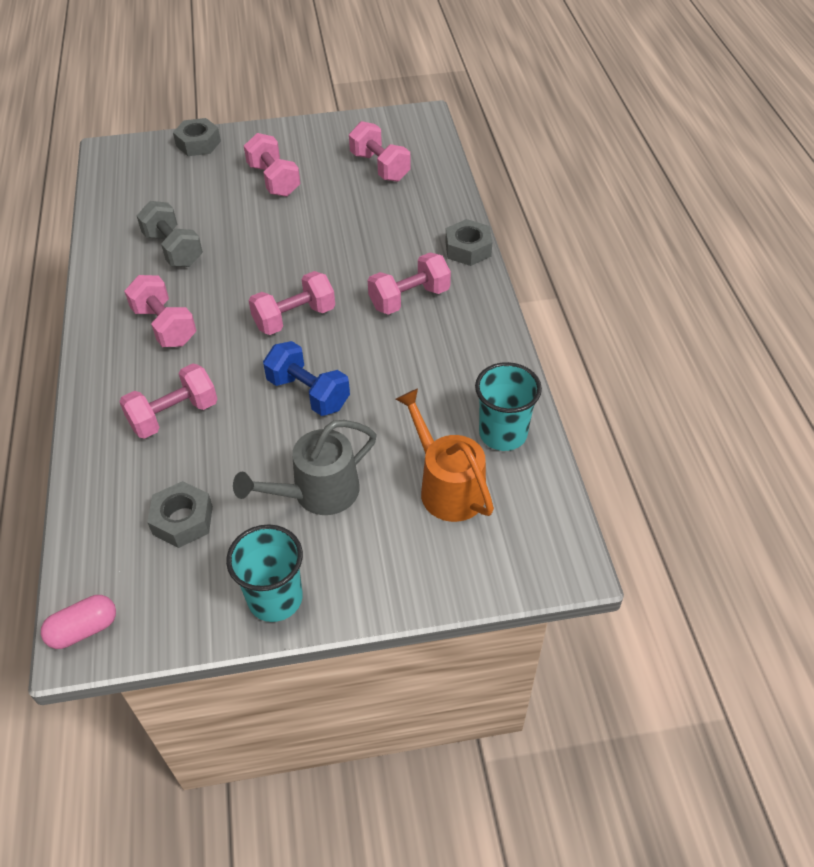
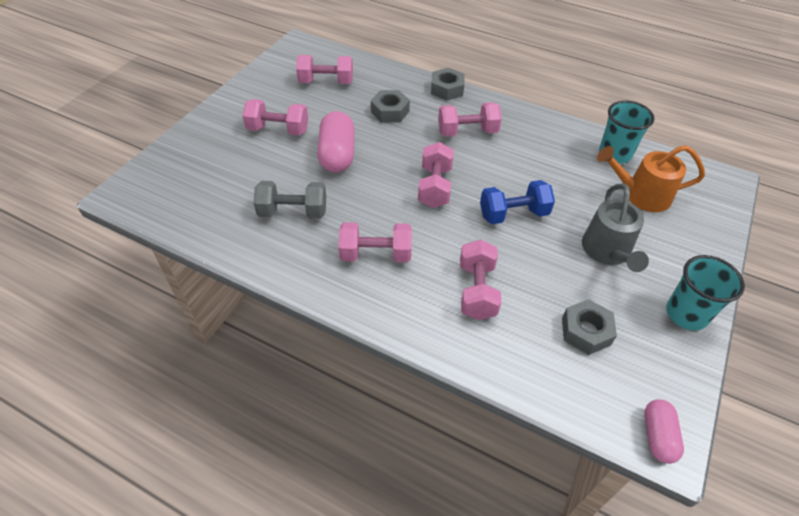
camera: 55 degrees left, 0 degrees up
(198, 143) = (183, 145): grey nut -> grey nut (390, 111)
(277, 233) = (337, 155): none -> pink capsule
(409, 299) = (467, 132): pink dumbbell -> pink dumbbell turned 75 degrees clockwise

